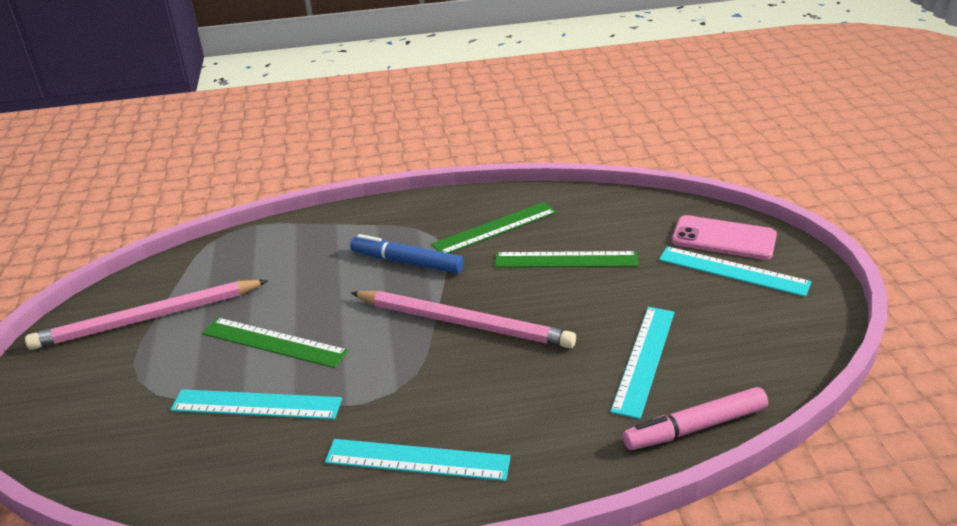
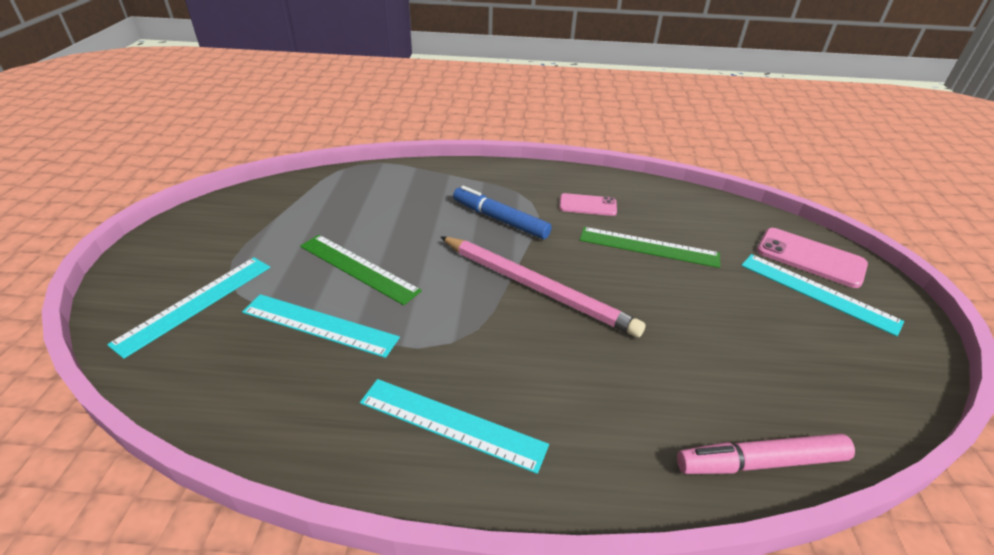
camera: 10 degrees right, 5 degrees up
(148, 319) = (262, 223): pink pencil -> none
(495, 228) = (587, 205): green ruler -> pink phone
(644, 359) = (712, 367): turquoise ruler -> turquoise ruler (195, 303)

